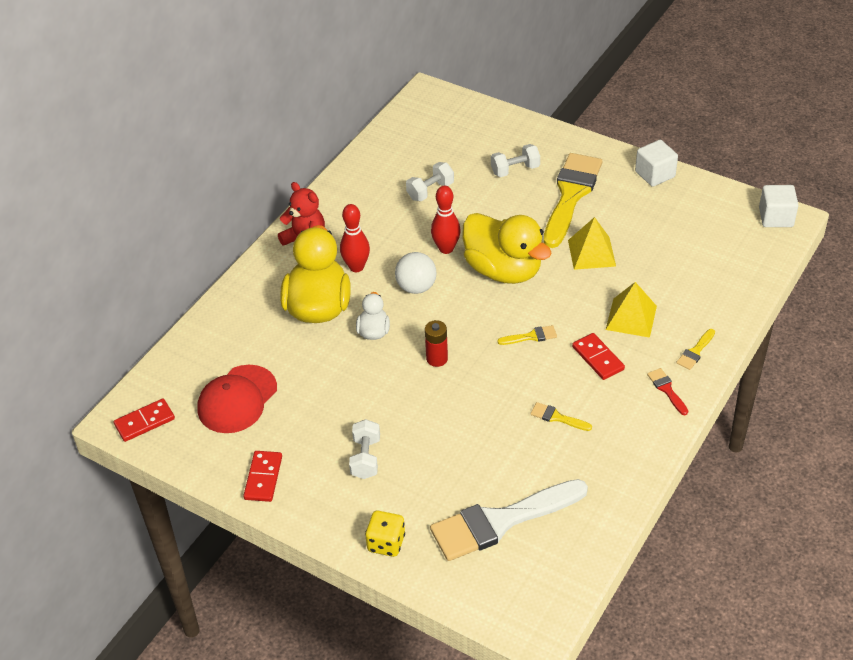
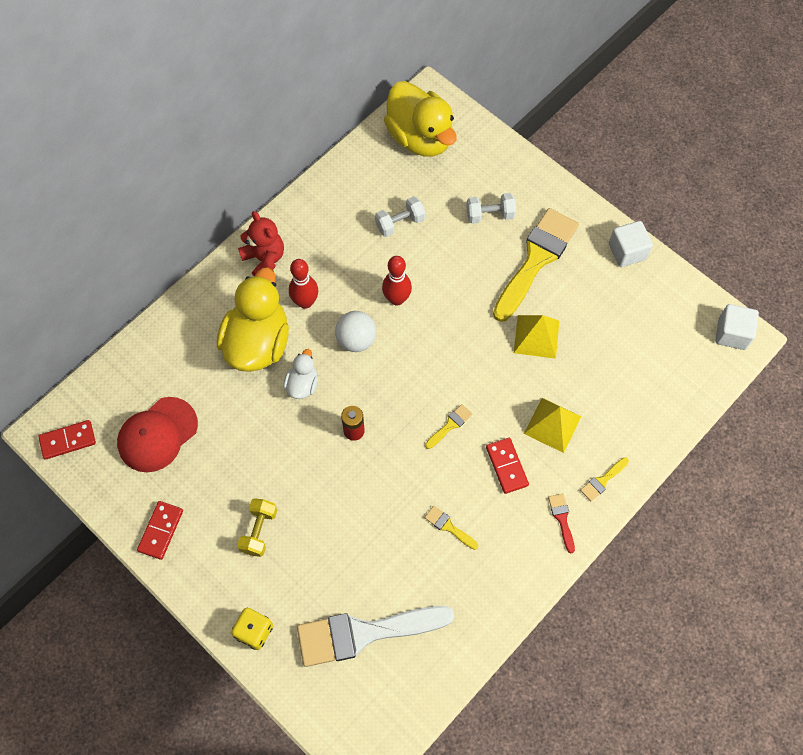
camera: 10 degrees right, 20 degrees up
(365, 458) = (259, 531): white dumbbell -> yellow dumbbell
(503, 270) = (445, 338): yellow duck -> yellow duck (420, 137)
(531, 336) = (450, 425): yellow brush -> yellow brush turned 45 degrees counterclockwise

